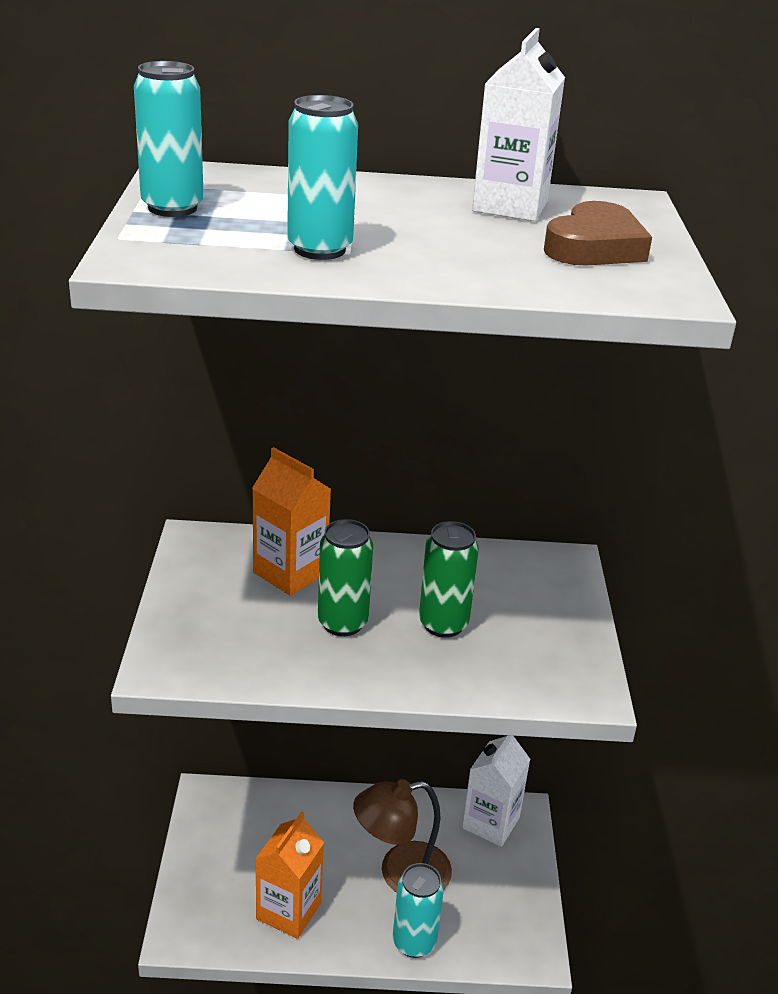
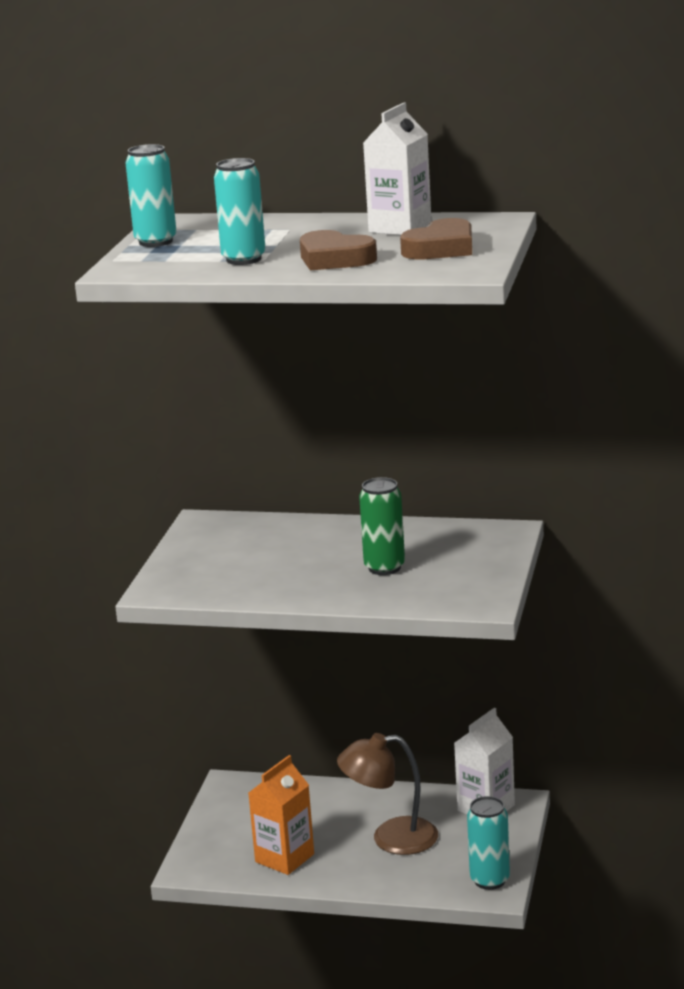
camera: 15 degrees right, 10 degrees down
(290, 573) = (272, 539): orange carton -> none
(342, 623) = (303, 567): green can -> none
(414, 942) = (389, 881): turquoise can -> turquoise can (489, 880)
(455, 257) = (334, 259): none -> brown heart

